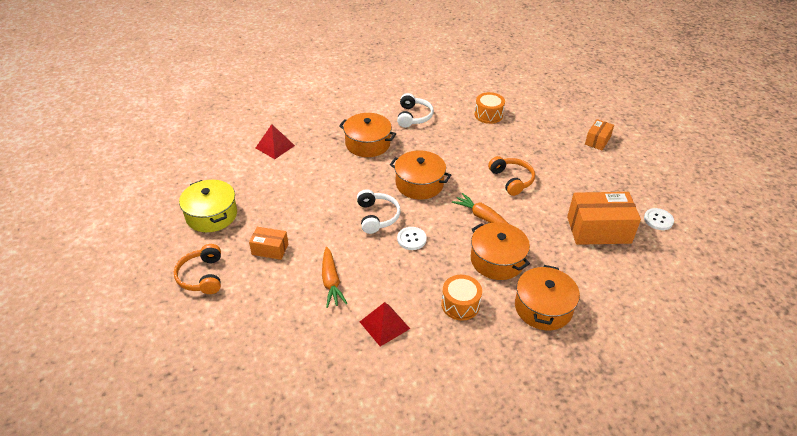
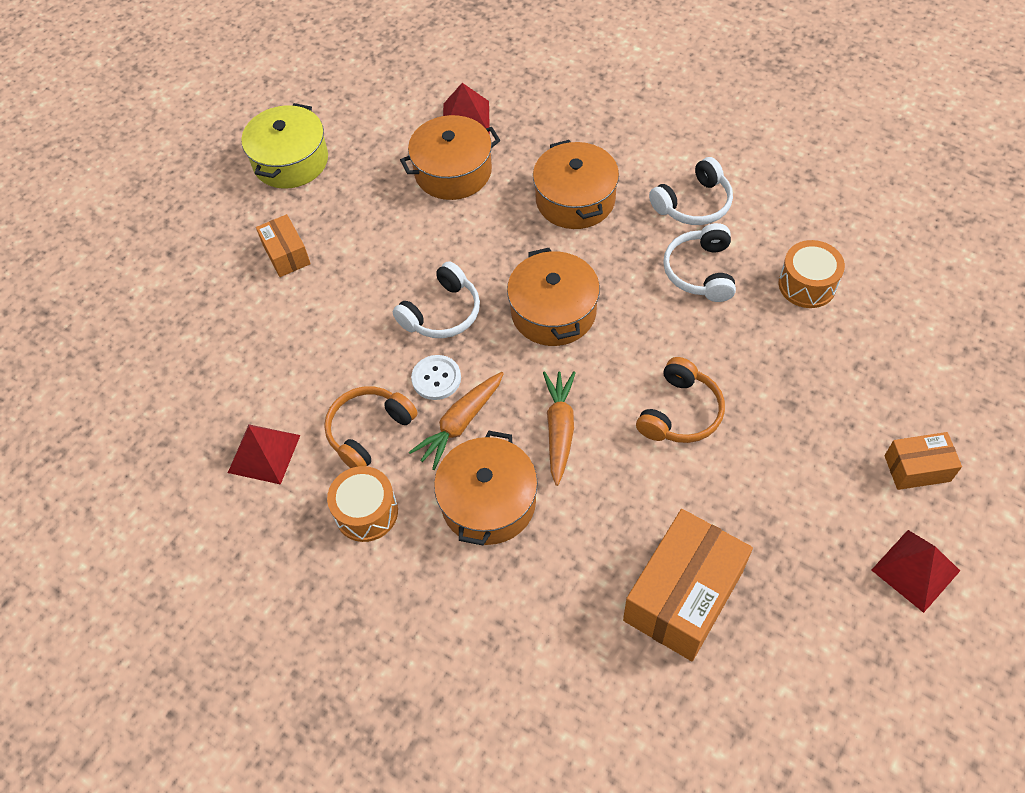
camera: 55 degrees right, 15 degrees up
(202, 276) = (193, 230): orange headphones -> orange headphones (369, 431)
(331, 282) = (287, 351): orange carrot -> orange carrot (460, 424)
(449, 135) = (700, 271): none -> white headphones
(543, 307) = (446, 615): orange pot -> orange pot (453, 172)
(598, 230) = (683, 596): orange box -> orange box turned 75 degrees clockwise
(639, 167) = (915, 570): none -> red pyramid
(658, 220) = (798, 672): white button -> none

